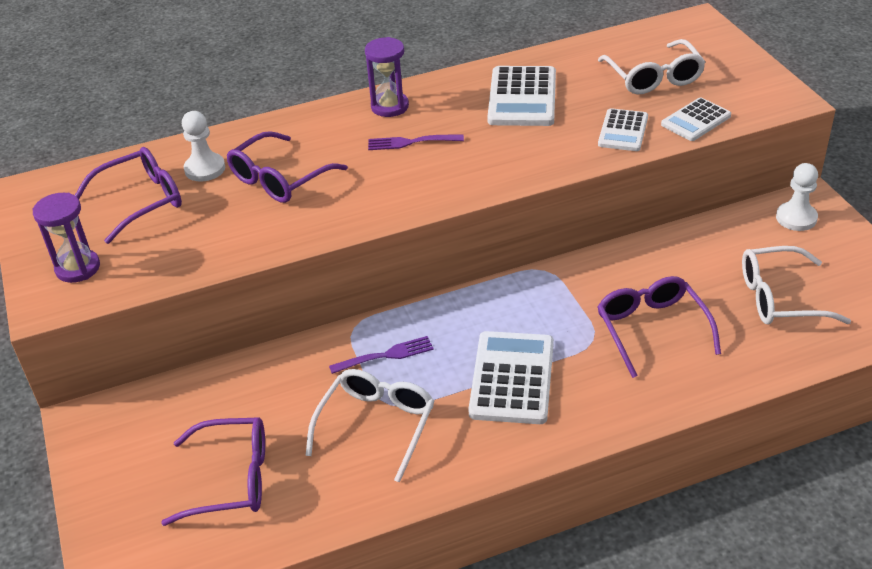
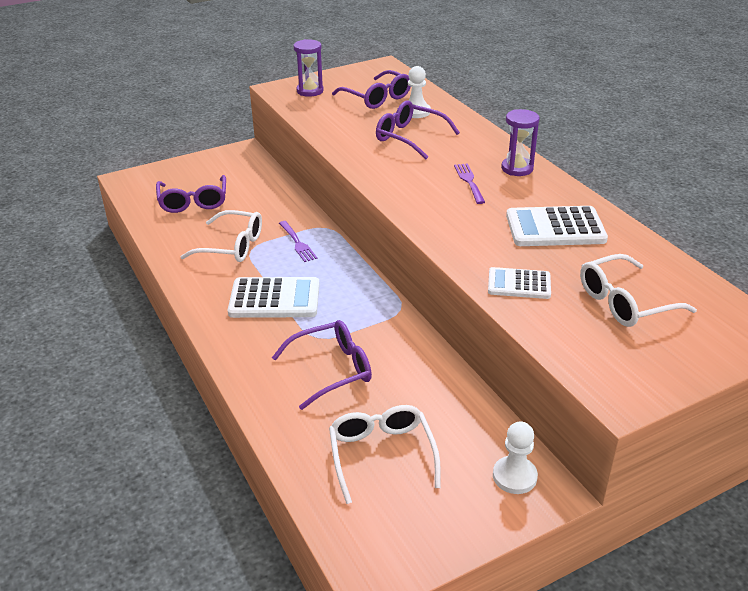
camera: 80 degrees right, 5 degrees down
(696, 120) = (553, 329): white calculator -> none

